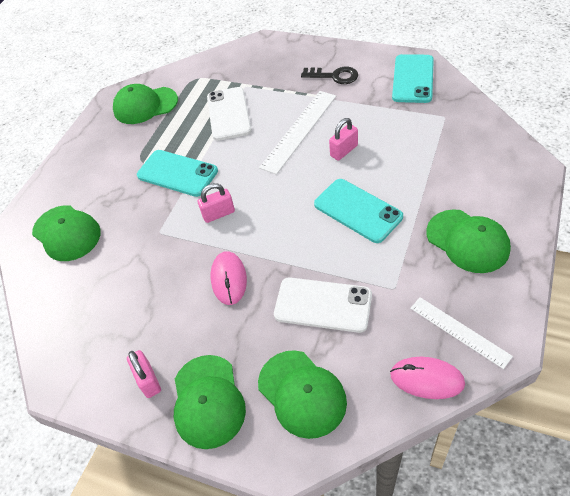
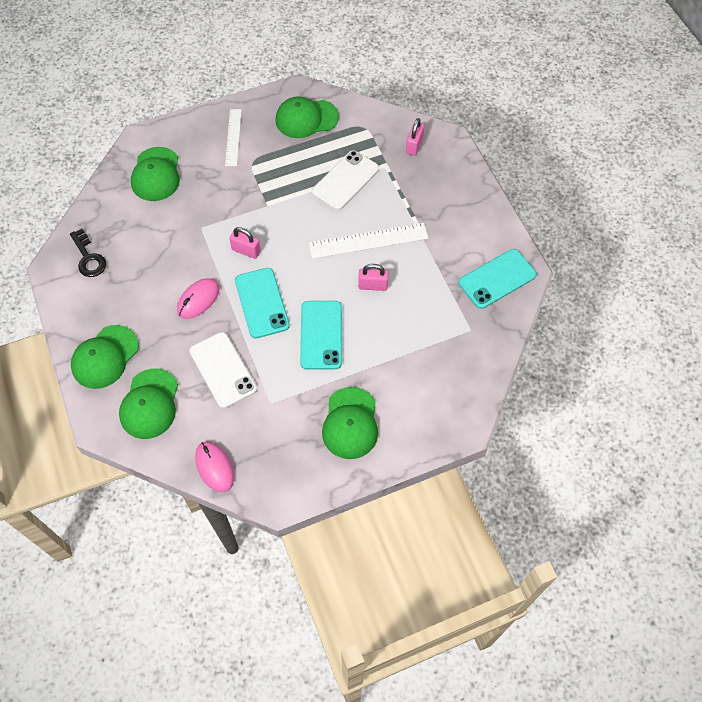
camera: 40 degrees right, 10 degrees up
(145, 105) = (306, 119): green cap -> green cap turned 45 degrees counterclockwise
(148, 380) = (93, 314): pink padlock -> pink padlock (414, 145)
(177, 173) = (260, 195): turquoise phone -> turquoise phone (262, 303)
(334, 76) = (451, 220): black key -> black key (88, 258)
(459, 331) = (266, 464): white ruler -> white ruler (233, 137)

